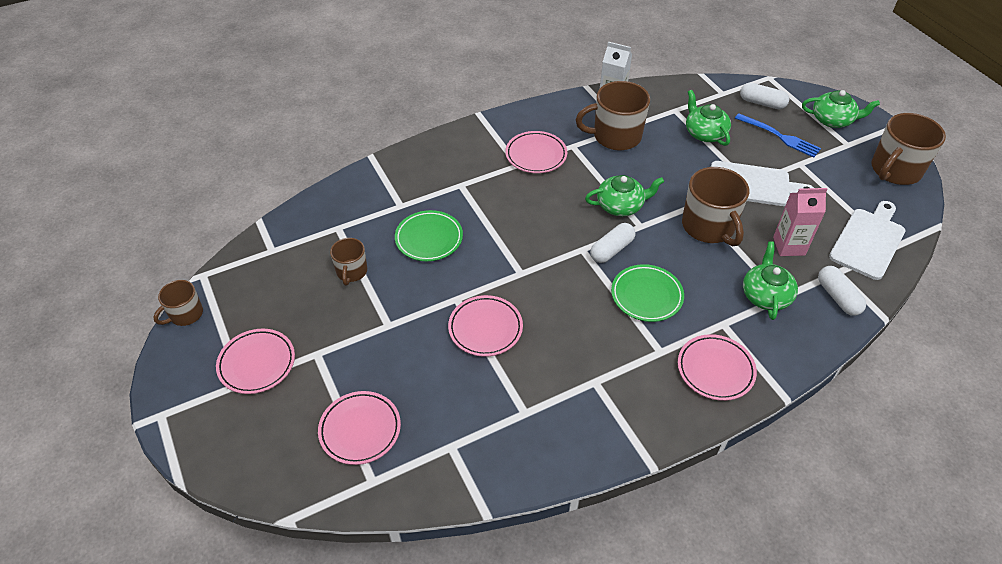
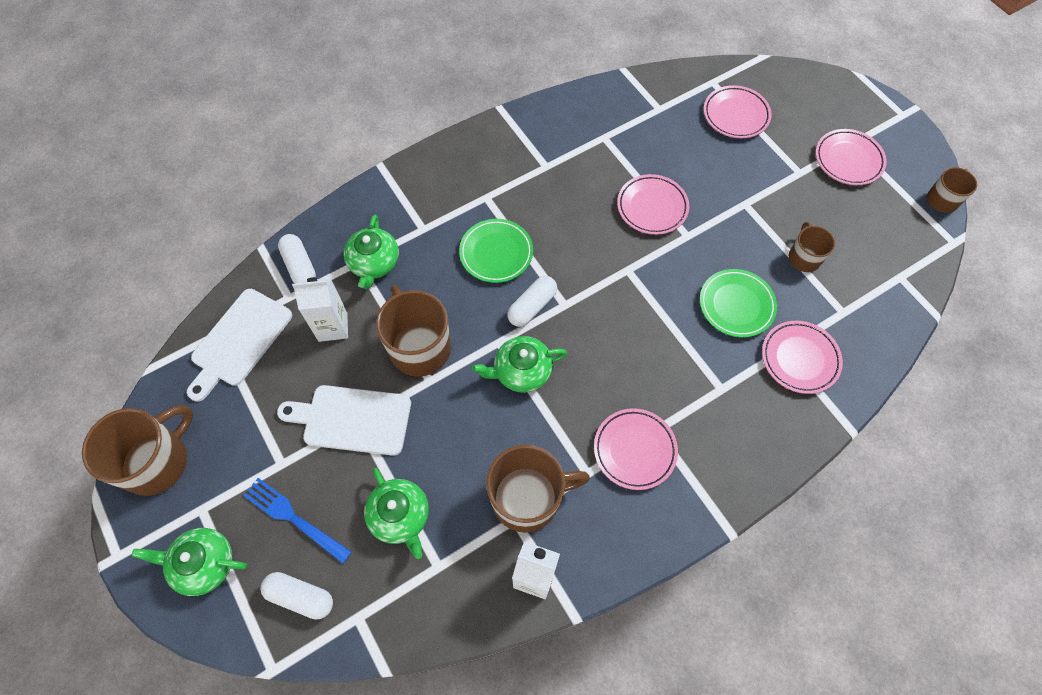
camera: 175 degrees right, 15 degrees up
(715, 370) = (437, 184): pink plate -> pink plate (799, 359)
(789, 246) = (333, 327): pink carton -> white carton

